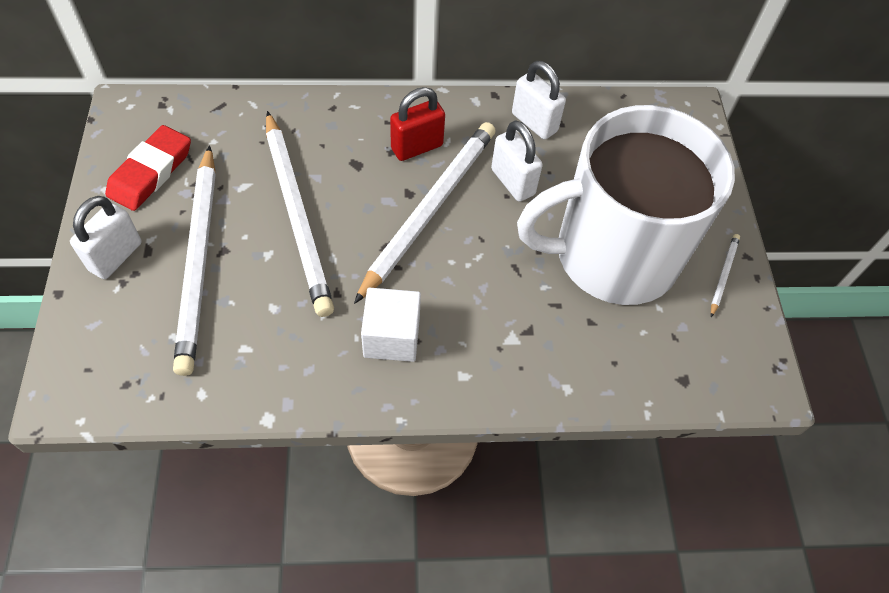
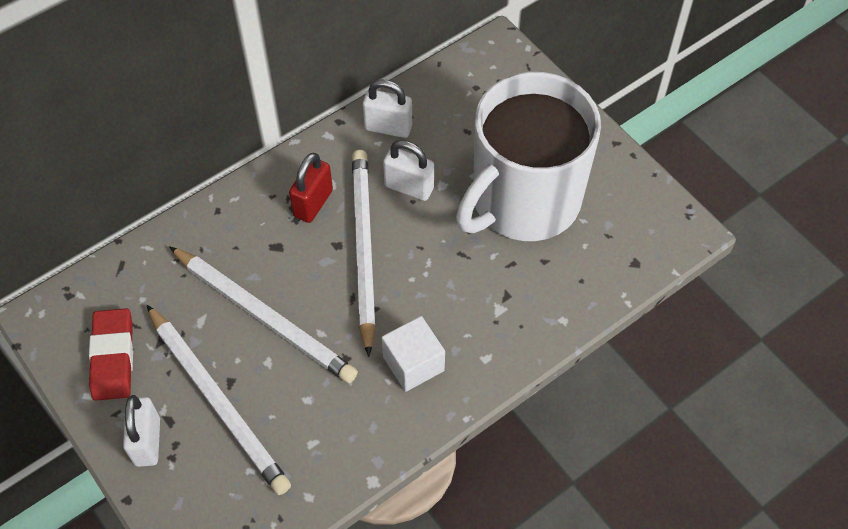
camera: 30 degrees left, 0 degrees up
(723, 275) = (609, 167): white pencil -> none

